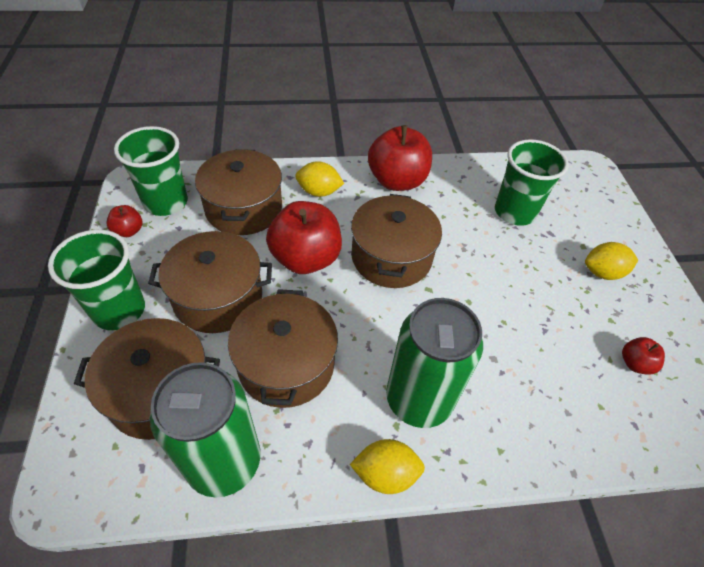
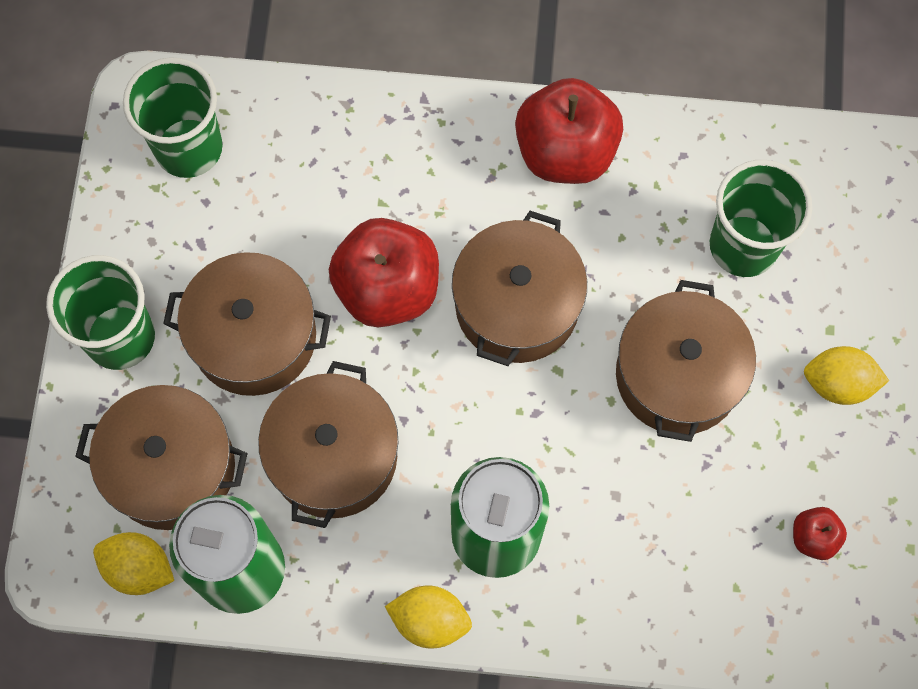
camera: 15 degrees right, 20 degrees up
(129, 231) = (133, 198): red apple -> none
(244, 208) = (307, 177): brown pot -> brown pot (678, 375)
(319, 192) = (431, 158): yellow lemon -> yellow lemon (139, 568)

